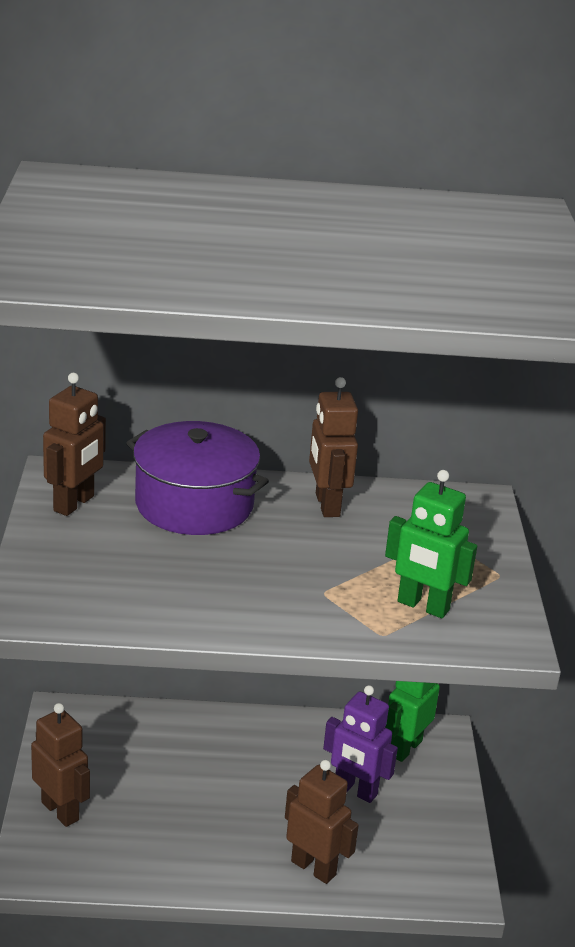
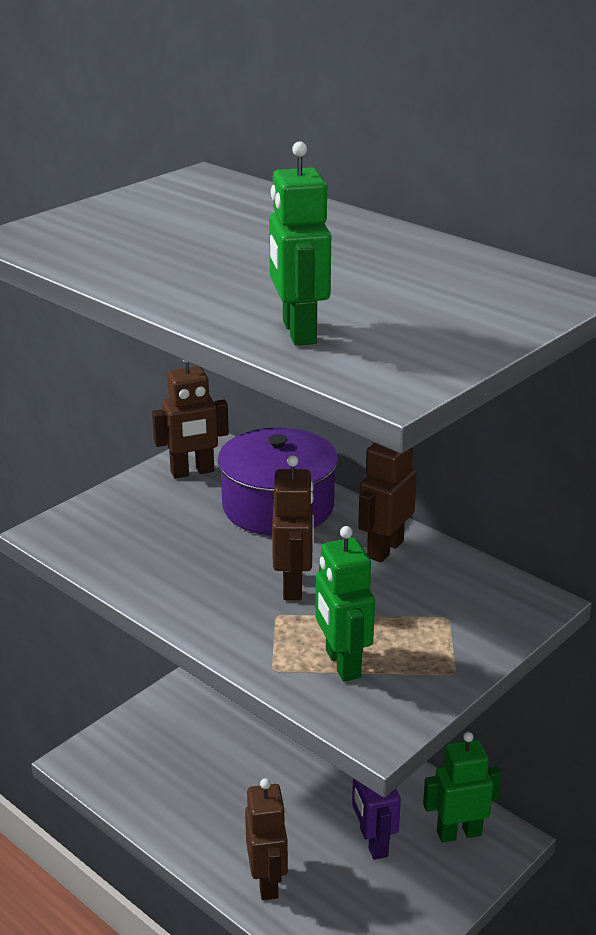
camera: 45 degrees right, 0 degrees up
(60, 811) = (141, 732): brown robot -> brown robot (293, 586)
(434, 295) = (298, 332): none -> green robot

